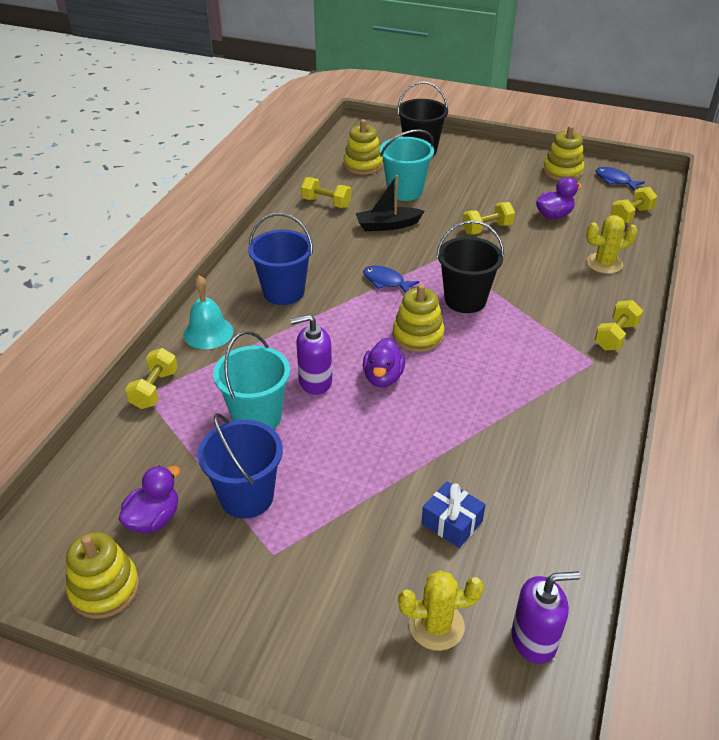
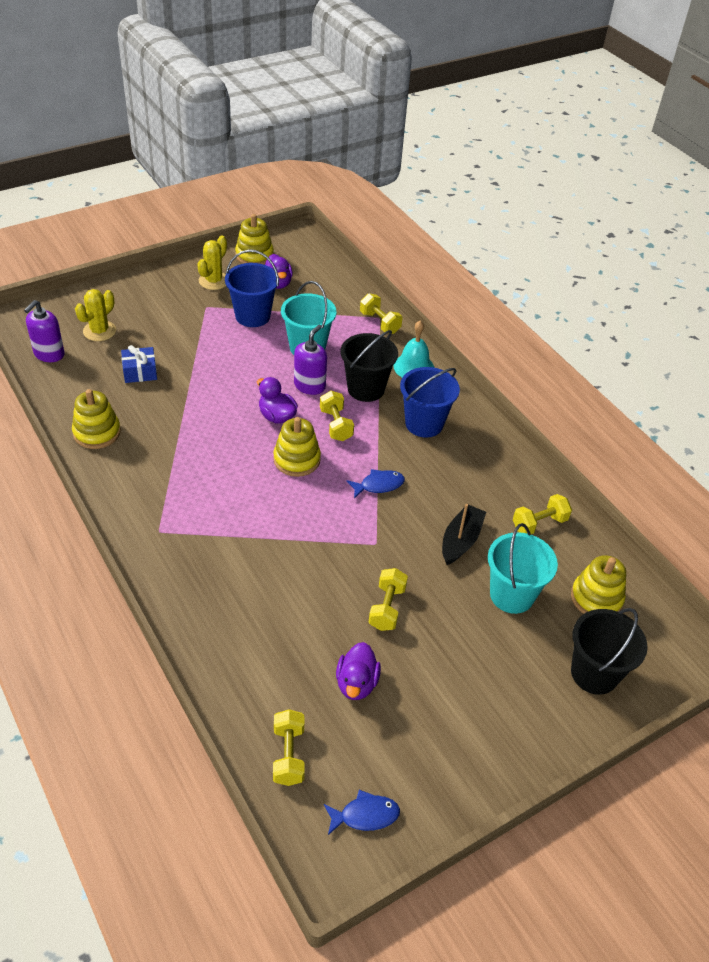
camera: 125 degrees right, 5 degrees up
(465, 300) = (305, 514): black bucket -> black bucket (366, 389)
(562, 171) = (431, 777): yellow stacking toy -> yellow stacking toy (97, 432)
(604, 263) = (247, 650): yellow cactus -> yellow cactus (214, 281)
(615, 336) = (163, 569): yellow dumbbell -> yellow dumbbell (336, 425)

